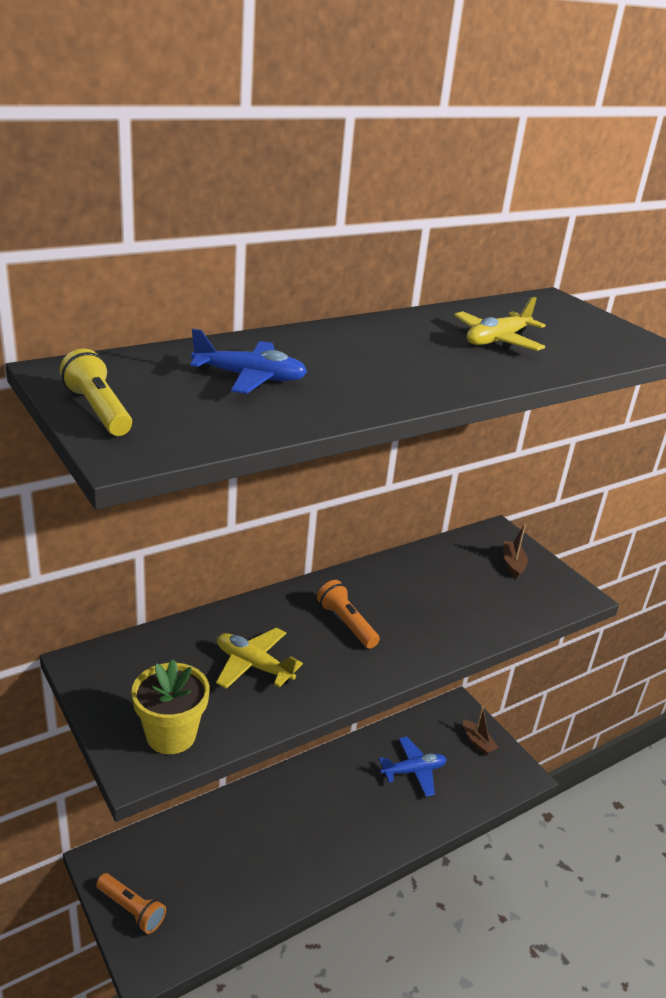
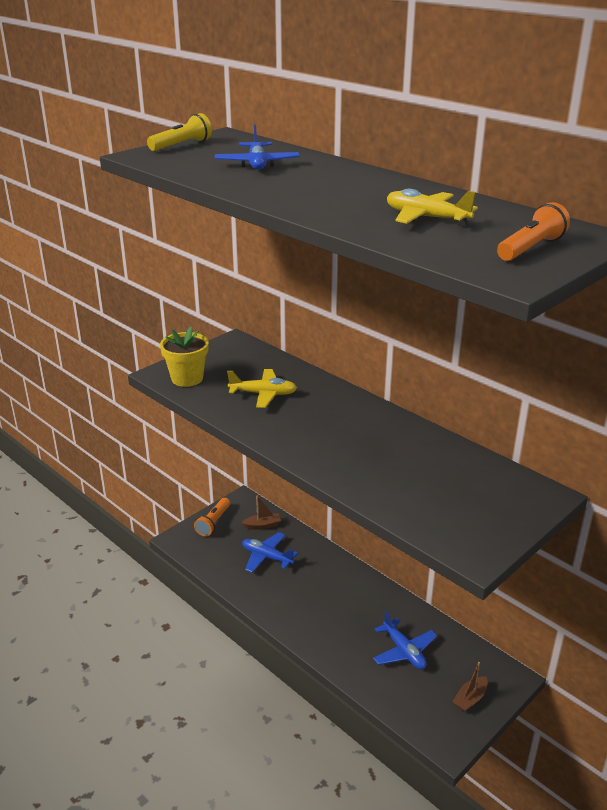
camera: 80 degrees right, 0 degrees up
(230, 859) = (267, 557): none -> blue plane
(253, 665) = (263, 394): yellow plane -> yellow plane turned 75 degrees clockwise
(346, 623) = (333, 424): orange flashlight -> orange flashlight (531, 248)
(513, 564) = (494, 507): brown boat -> brown boat (262, 525)

